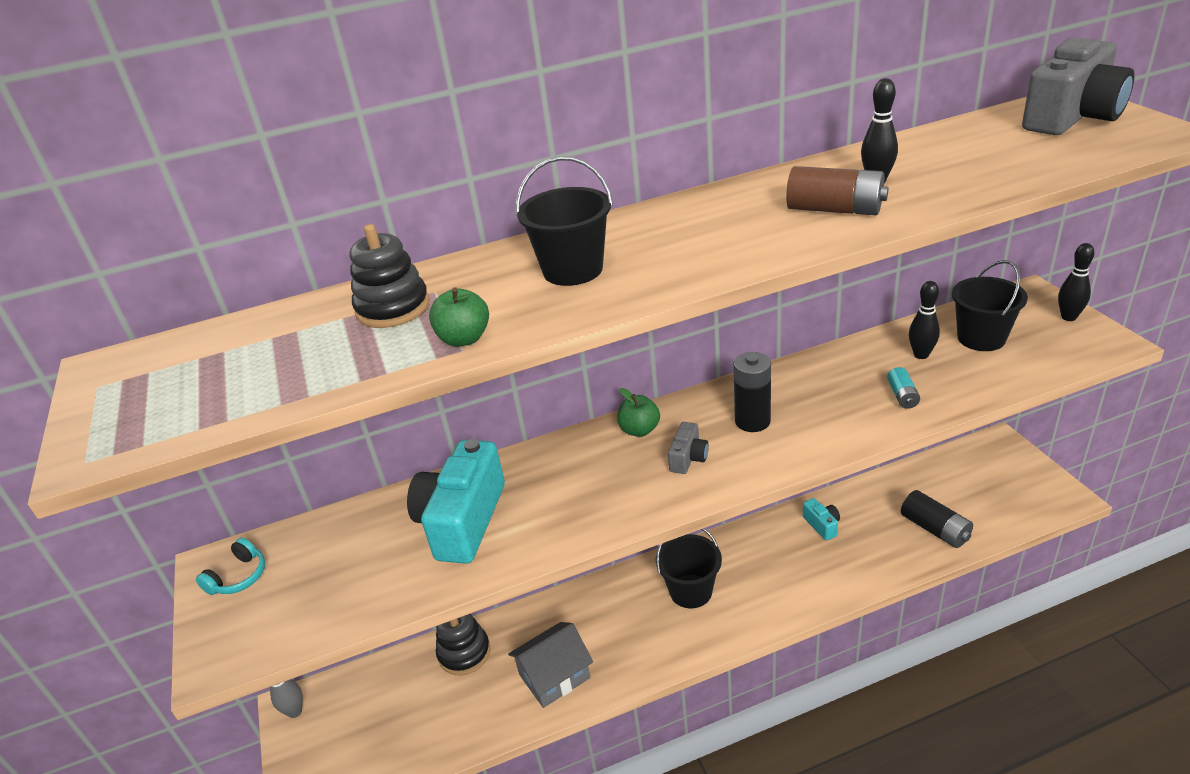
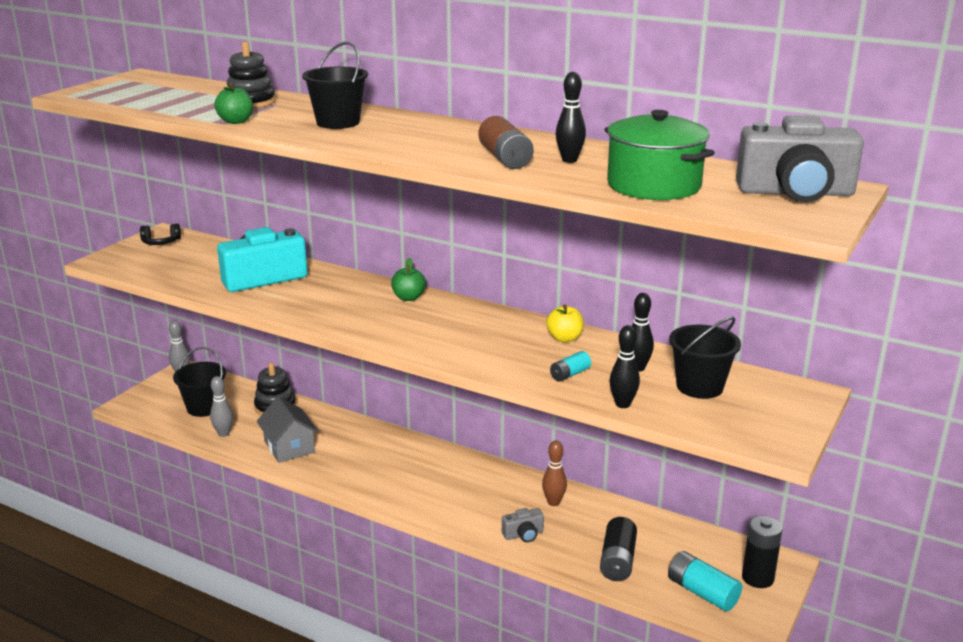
camera: 45 degrees right, 10 degrees down
(238, 577) = (161, 242): turquoise headphones -> black headphones
(469, 726) = (223, 433): none -> grey bowling pin
(554, 676) = (289, 447): grey house -> grey house turned 45 degrees clockwise
(688, 458) = (398, 321): grey camera -> grey camera (523, 534)
(690, 591) = (418, 469): black bucket -> black bucket (204, 407)
(752, 421) = (466, 330): black battery -> black battery (757, 578)
(822, 525) = (553, 502): turquoise camera -> brown bowling pin
(827, 370) = (564, 338): none -> yellow apple
(998, 165) = (654, 185): none -> green pot
(1009, 503) = (702, 592): none -> turquoise battery
(1068, 317) = (795, 418): black bowling pin -> black bowling pin (622, 404)

